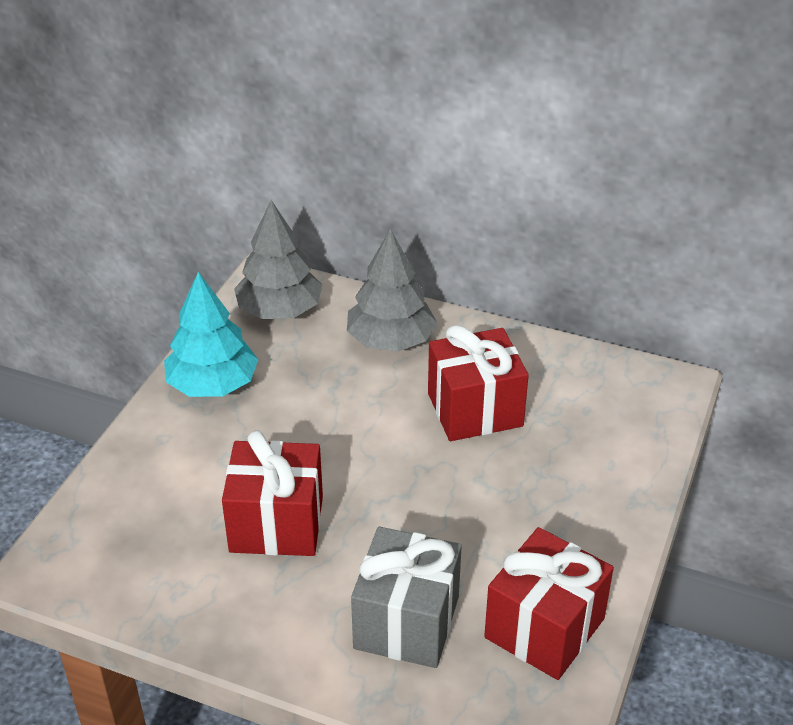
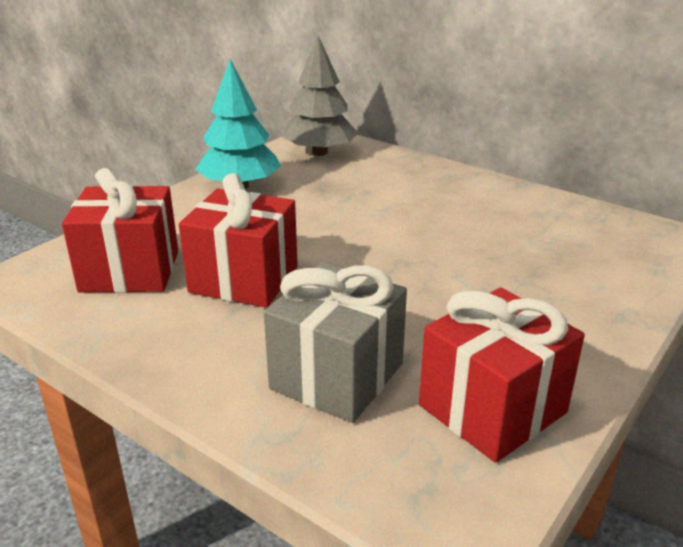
camera: 15 degrees right, 10 degrees down
(390, 340) = (407, 179): grey tree -> none
(475, 409) = (469, 229): red gift -> red gift (130, 271)

